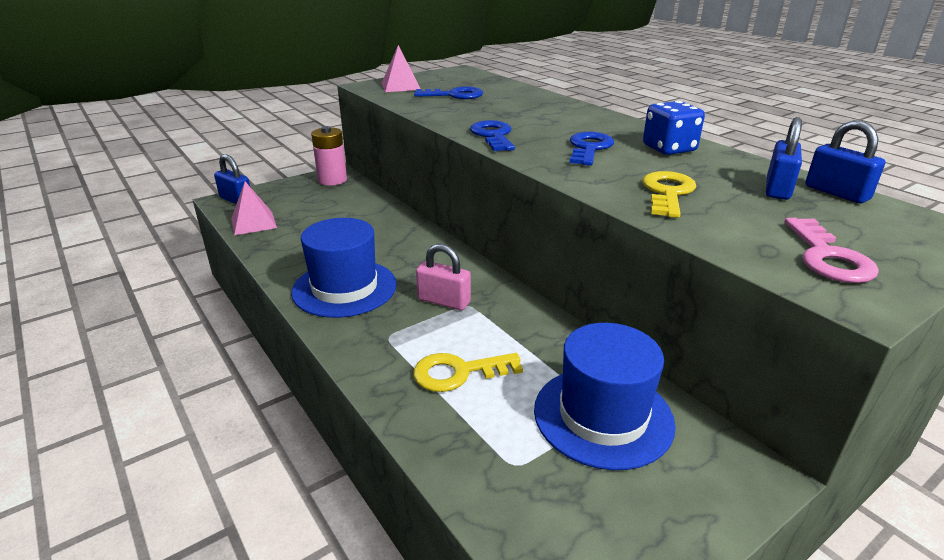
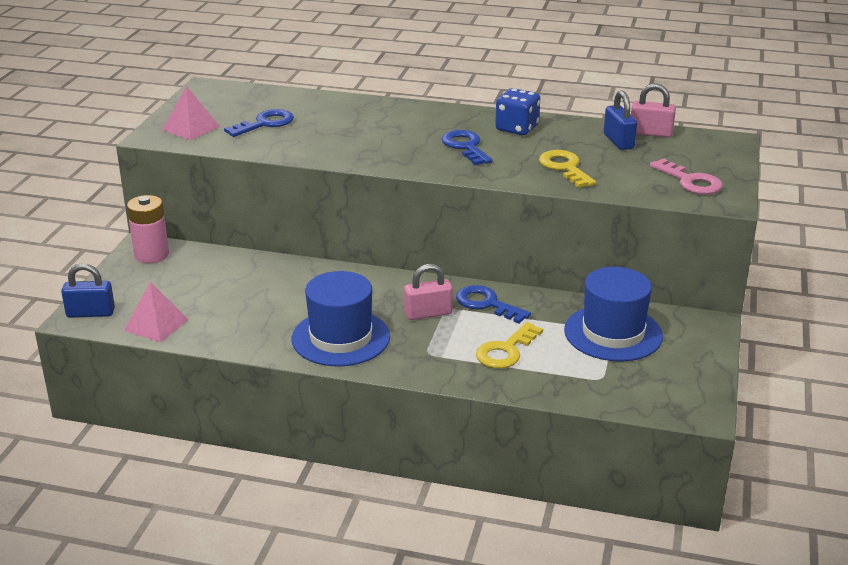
camera: 40 degrees left, 0 degrees up
(493, 135) = (379, 158): blue key -> blue key (487, 304)
(836, 193) = (650, 133): blue padlock -> pink padlock

